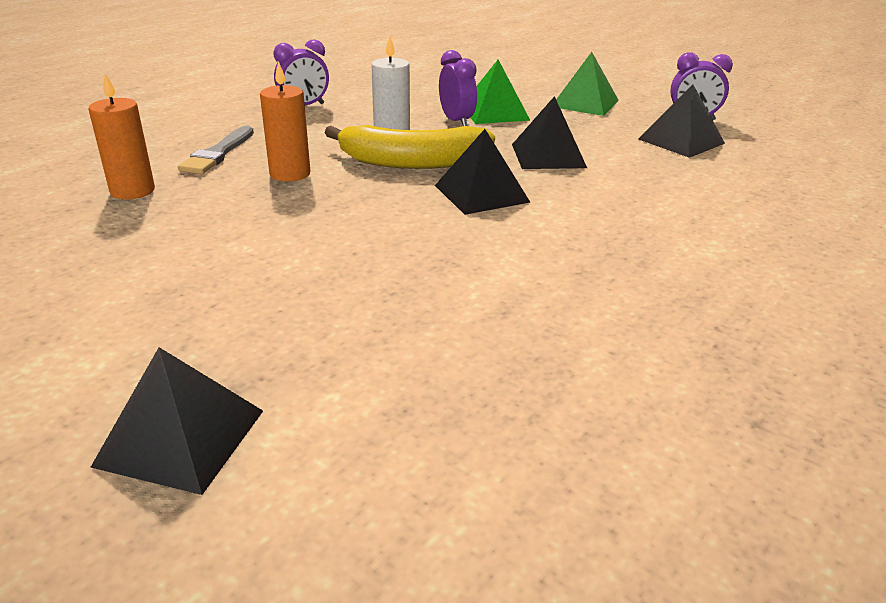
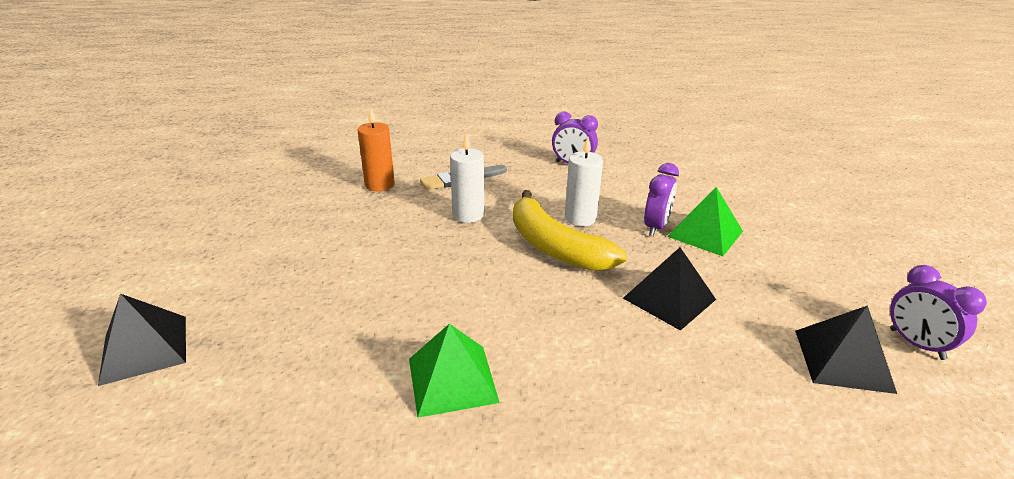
camera: 50 degrees right, 0 degrees up
(290, 174) = (468, 215): orange candle -> white candle
(481, 193) = (550, 301): black pyramid -> none
(585, 103) = (816, 265): green pyramid -> green pyramid (452, 380)

